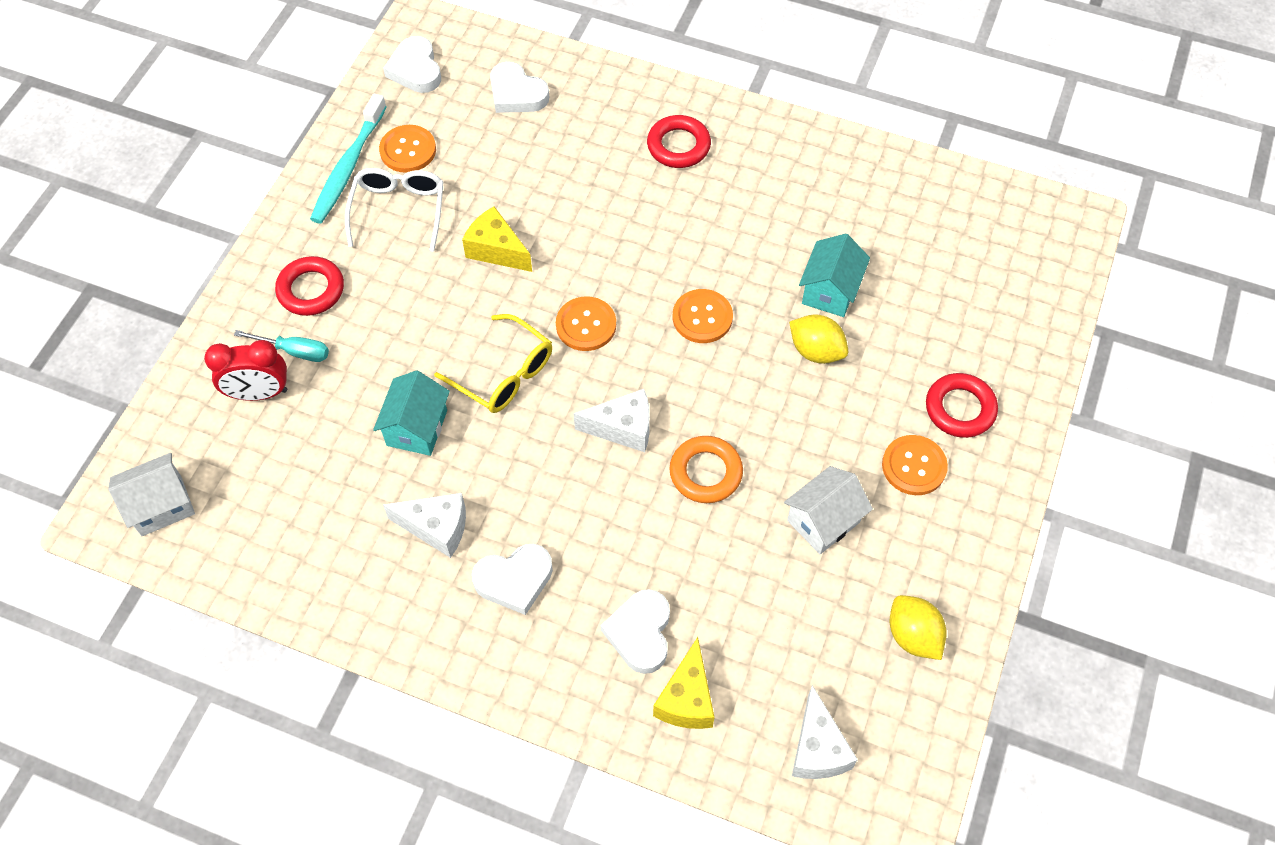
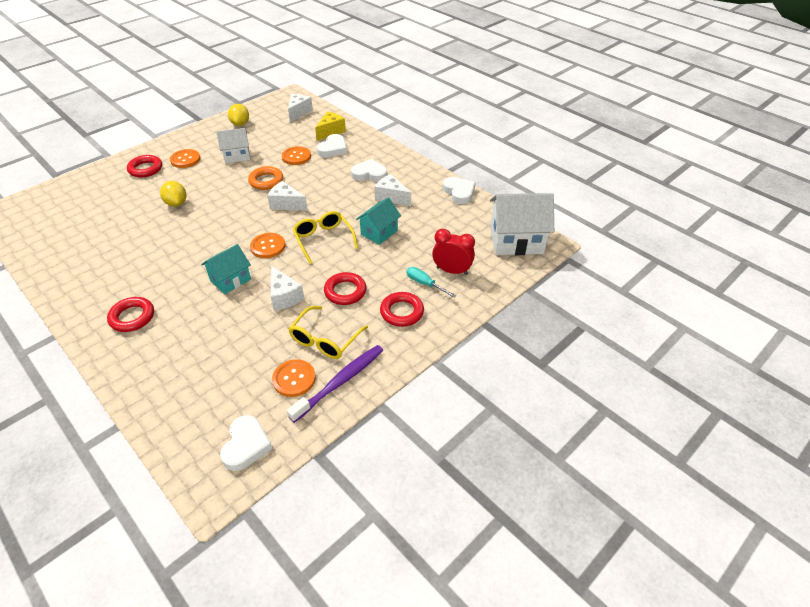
camera: 155 degrees left, 15 degrees down
(161, 505) = (516, 241): white house -> white house, size x1.65
(348, 167) = (340, 382): turquoise toothbrush -> purple toothbrush
(398, 211) = (325, 339): white glasses -> yellow glasses
(412, 292) = (345, 291): none -> red ring
(496, 250) = (284, 296): yellow cheese -> white cheese
(517, 93) = (193, 393): white heart -> white heart (459, 192)
(702, 317) = (211, 231): orange button -> orange button (296, 157)
(830, 291) = (142, 222): turquoise house -> turquoise house (230, 280)

